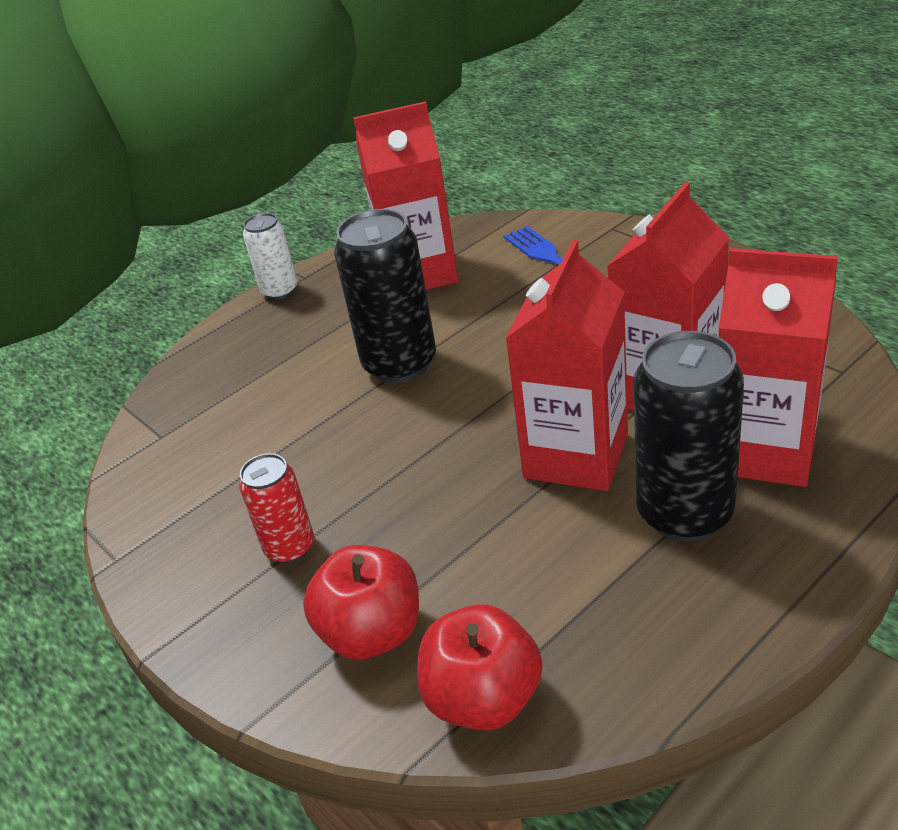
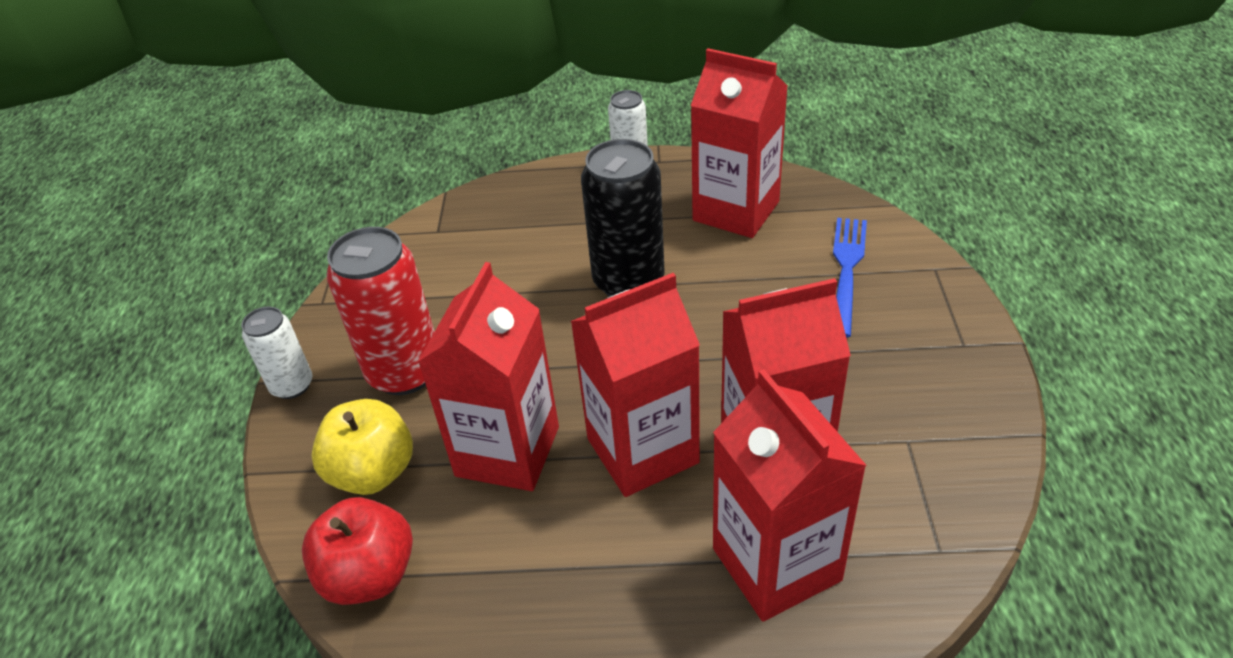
camera: 40 degrees right, 5 degrees up
(184, 636) = (292, 385): none -> white can
(290, 547) = (405, 372): red can -> red can, size x1.75
(372, 632) = (373, 472): red apple -> yellow apple
(471, 532) = (507, 451): none -> red carton
(685, 513) = (651, 562): black can -> none

